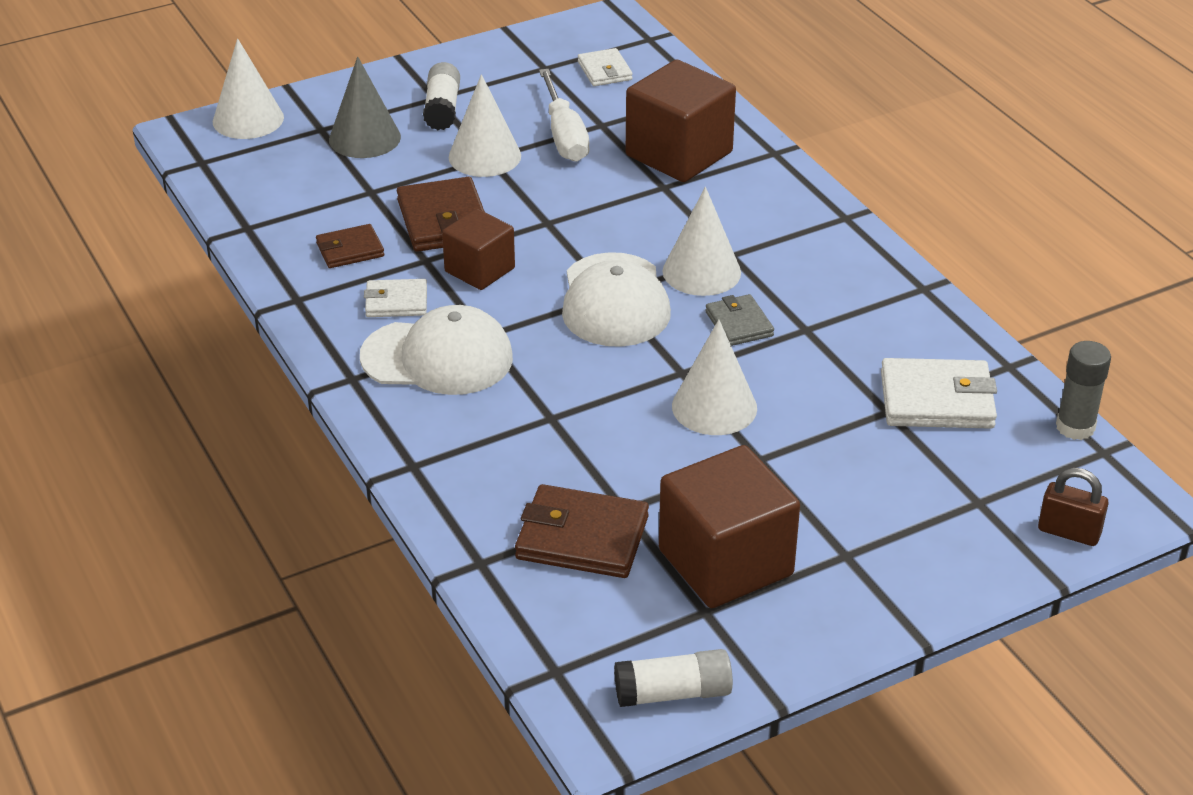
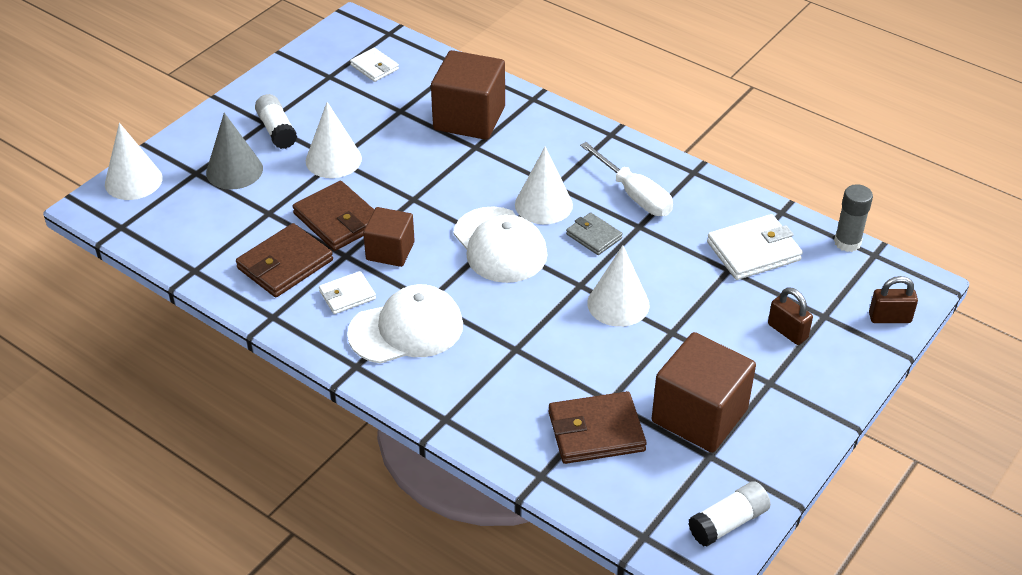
camera: 25 degrees left, 5 degrees up
(350, 250) = (285, 264): brown wallet -> brown wallet, size x1.67
(564, 135) = (380, 127): white screwdriver -> white screwdriver (634, 195)
(914, 504) = (787, 331): none -> brown padlock

